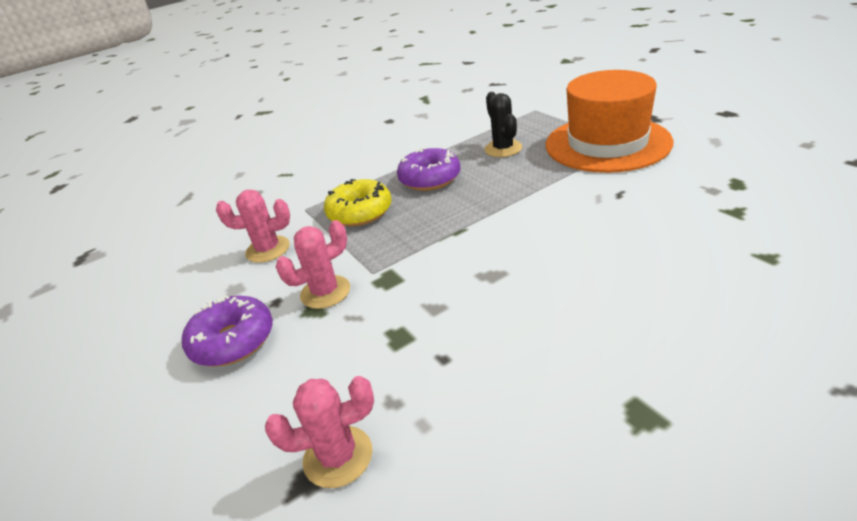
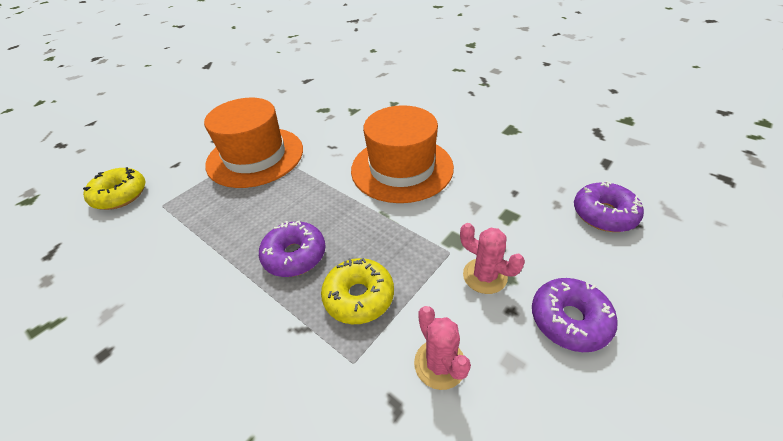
camera: 110 degrees left, 10 degrees up
(338, 456) = (603, 214): pink cactus -> purple donut
(503, 149) = (244, 213): black cactus -> none
(546, 250) = (402, 168): none -> orange hat
(558, 91) = (120, 195): none -> yellow donut

